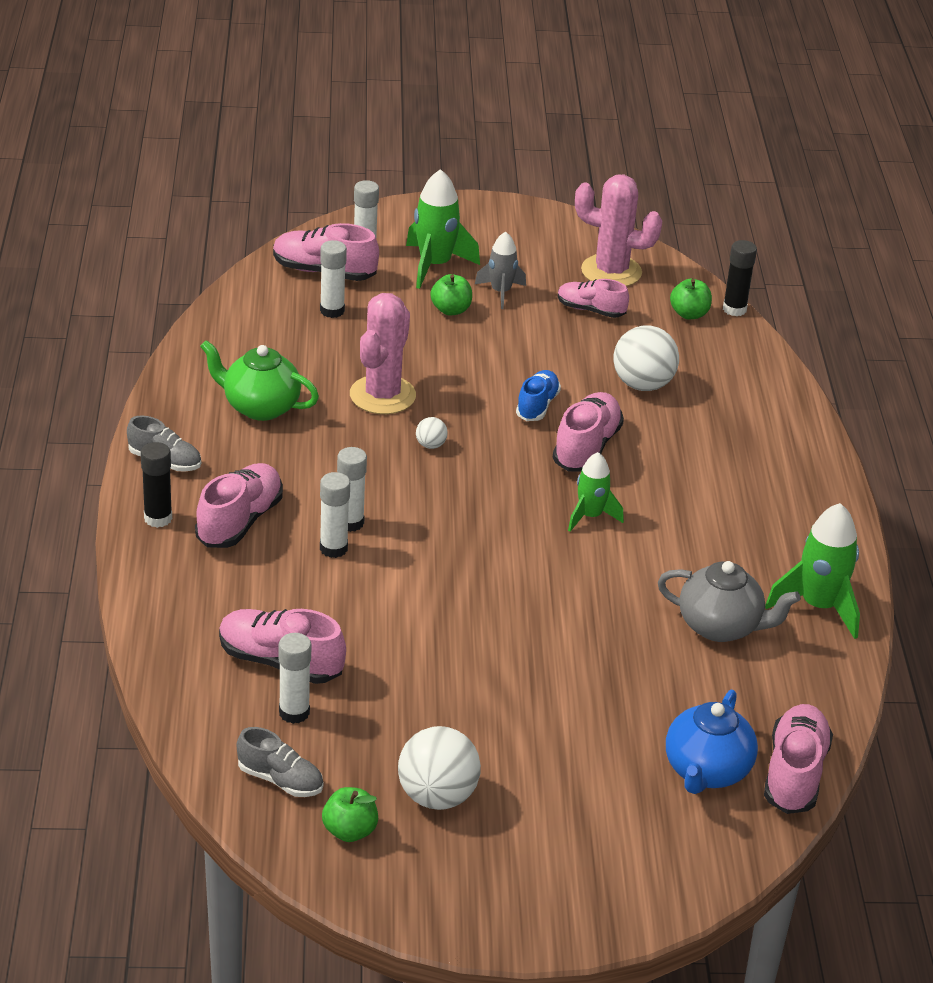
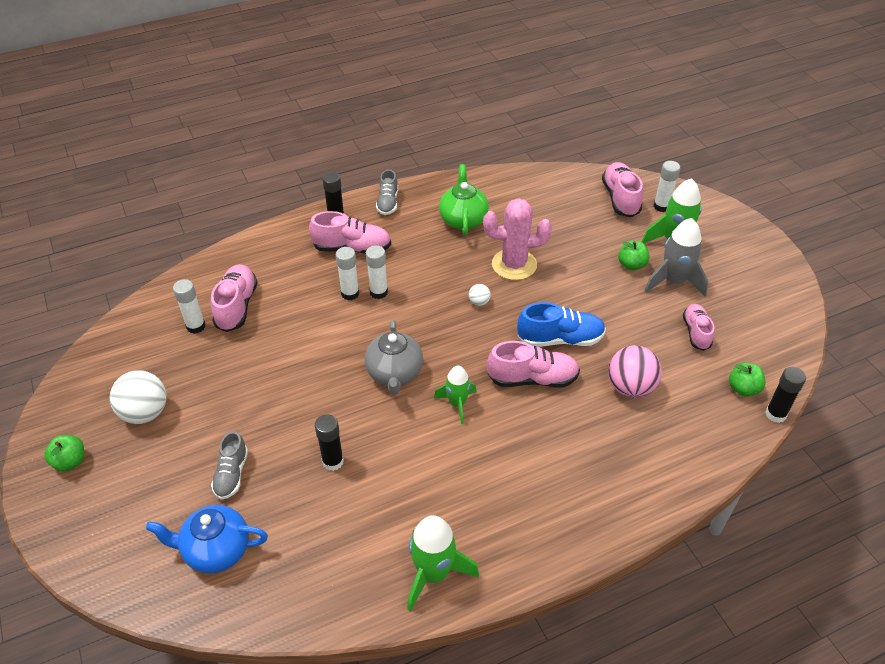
camera: 70 degrees right, 10 degrees up
(280, 780) = (137, 340): grey shoe -> grey shoe (231, 474)
(332, 311) = (583, 215): white glue stick -> none
(349, 831) = (104, 383): green apple -> green apple (70, 461)
(500, 292) = (673, 281): grey rocket -> grey rocket, size x1.57
(537, 406) = (560, 339): blue shoe -> blue shoe, size x1.51
(611, 271) = (754, 329): pink cactus -> none
(622, 641) = (333, 461): none -> black glue stick
(642, 385) = (630, 387): white ball -> pink ball
(721, 627) = (377, 515): grey teapot -> grey teapot (395, 374)
(794, 774) = (233, 608): pink shoe -> none

